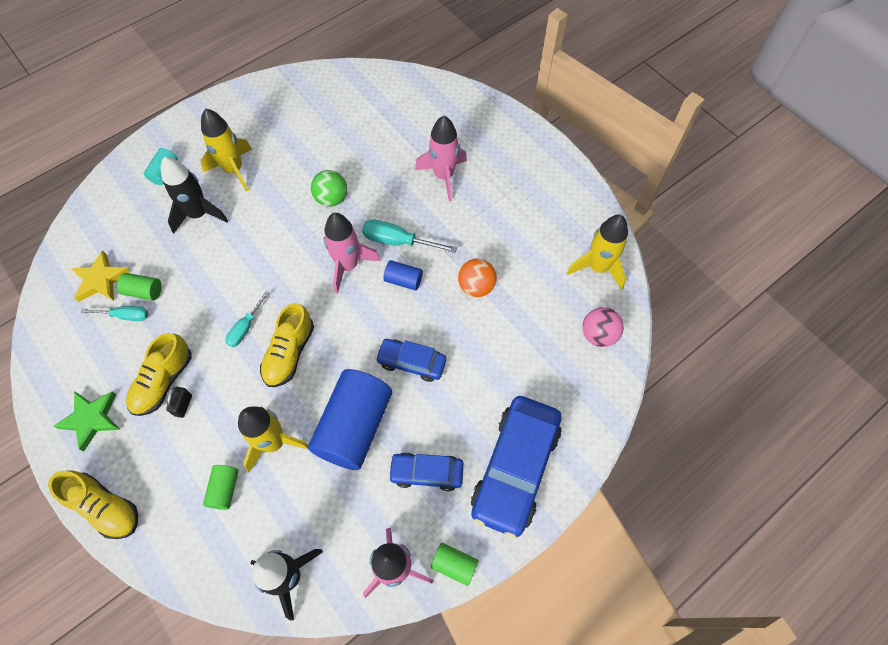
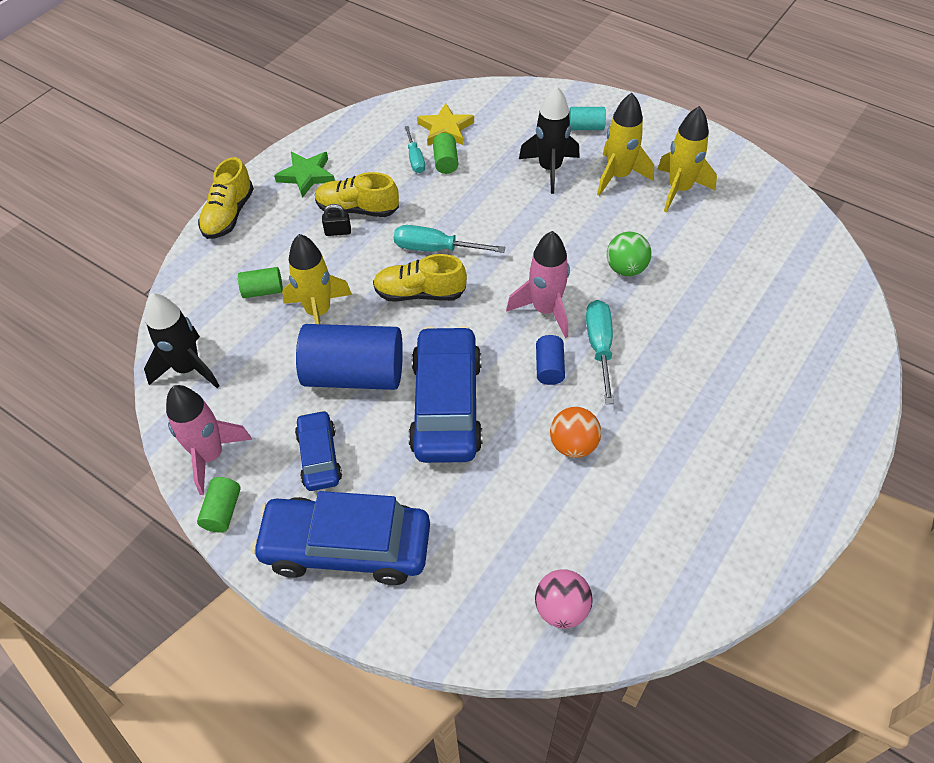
camera: 75 degrees right, 10 degrees down
(245, 327) = (436, 249): turquoise screwdriver -> turquoise screwdriver, size x1.52
(411, 362) = (446, 405): blue car -> blue car, size x1.84
(443, 176) = (718, 367): pink rocket -> none
(598, 267) = (668, 586): yellow rocket -> yellow rocket (679, 189)

